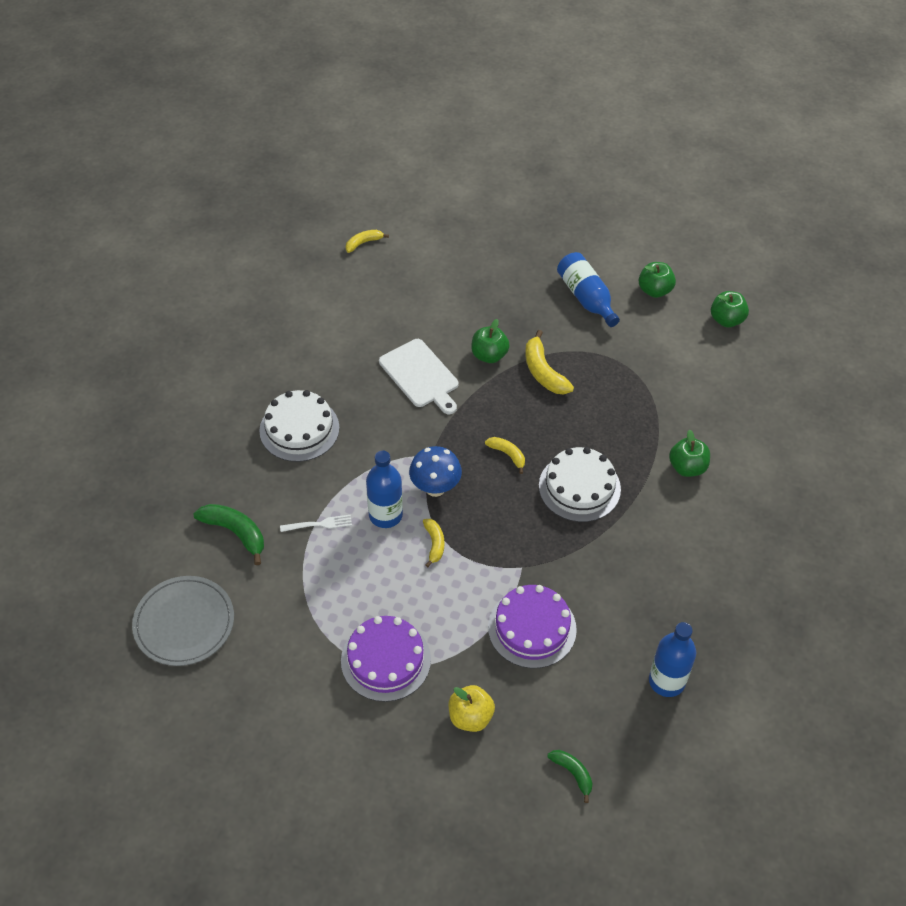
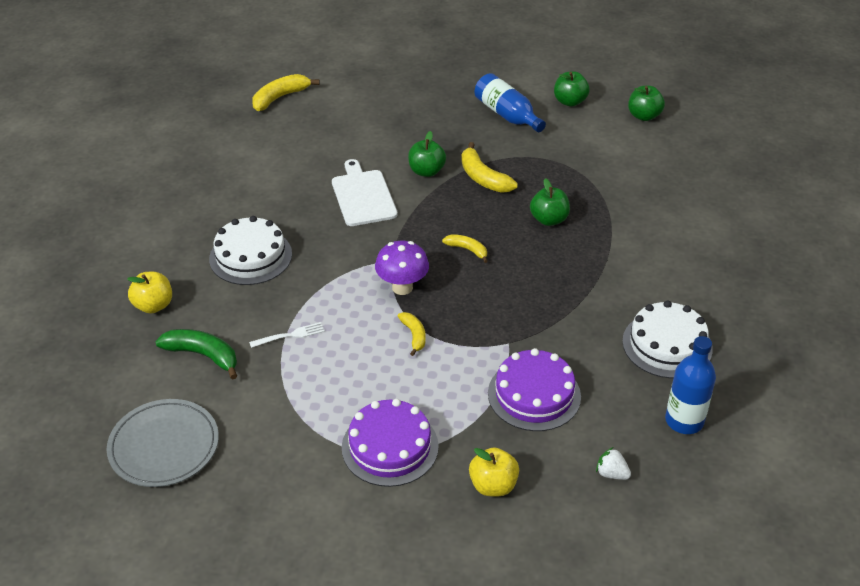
camera: 10 degrees left, 10 degrees down
(200, 470) = (153, 305): none -> yellow apple
(363, 243) = (280, 97): yellow banana -> yellow banana, size x1.65
(385, 515) = (357, 317): blue bottle -> none
(420, 375) = (363, 196): white cutting board -> white cutting board turned 150 degrees counterclockwise
(435, 488) = (402, 287): blue mushroom -> purple mushroom
(573, 773) = (615, 520): green banana -> none
(579, 487) = (546, 267): white cake -> white cake (667, 345)
(583, 724) = (611, 473): none -> white strawberry
(687, 467) = (645, 236): green apple -> green apple (549, 219)

